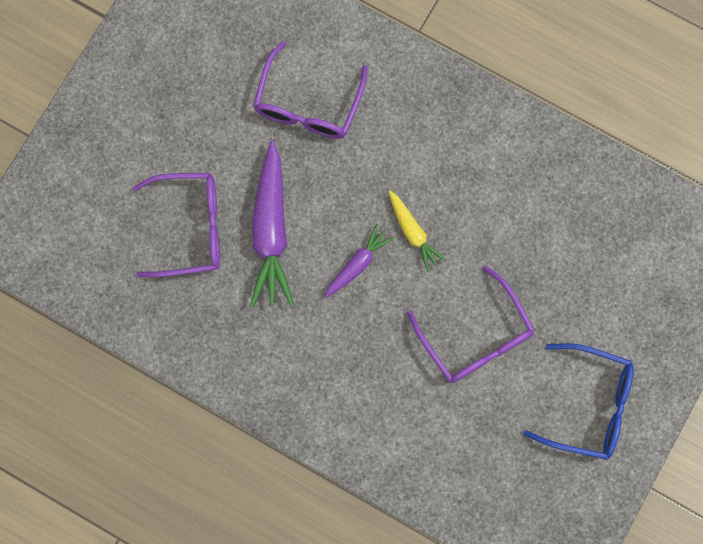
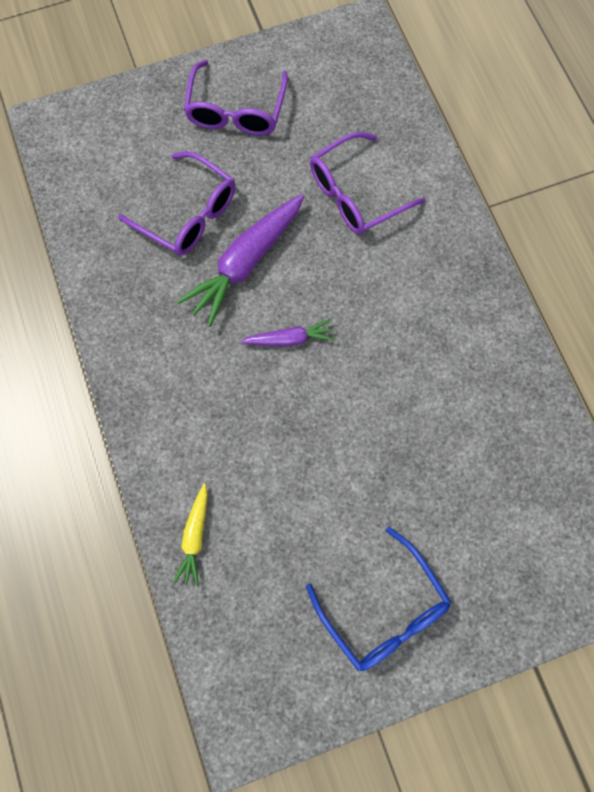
camera: 40 degrees right, 5 degrees down
(413, 232) = (354, 350): yellow carrot -> yellow carrot (195, 536)
(475, 336) = (335, 472): purple glasses -> purple glasses (236, 111)

